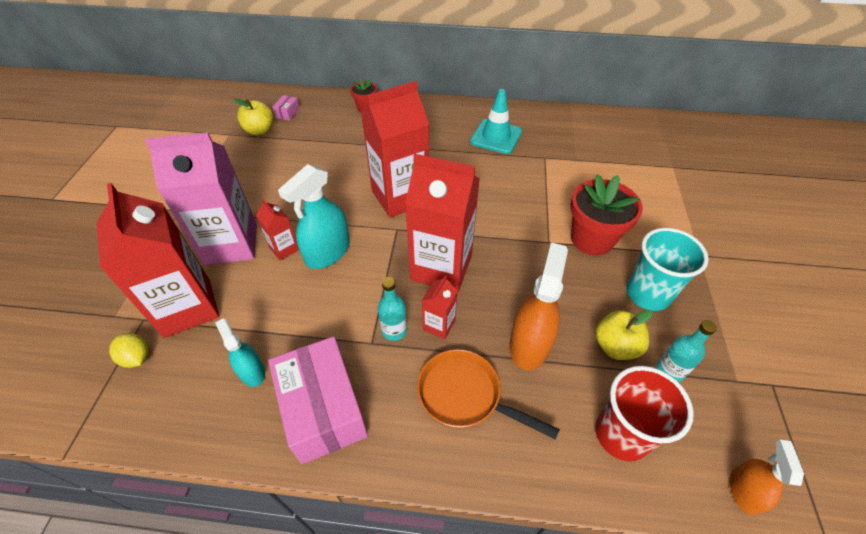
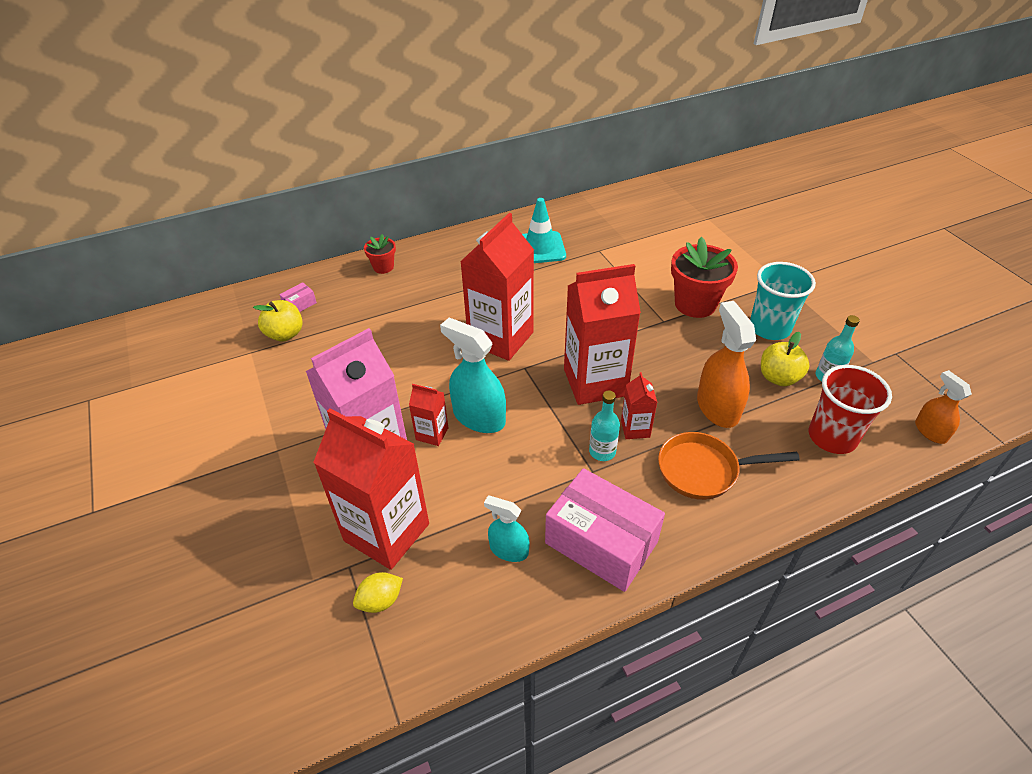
camera: 30 degrees left, 5 degrees down
(137, 357) = (380, 600): yellow lemon -> yellow lemon turned 45 degrees counterclockwise
(287, 113) = (300, 304): pink box -> pink box turned 60 degrees clockwise
(327, 252) = (479, 417): turquoise spray bottle -> turquoise spray bottle turned 120 degrees clockwise

